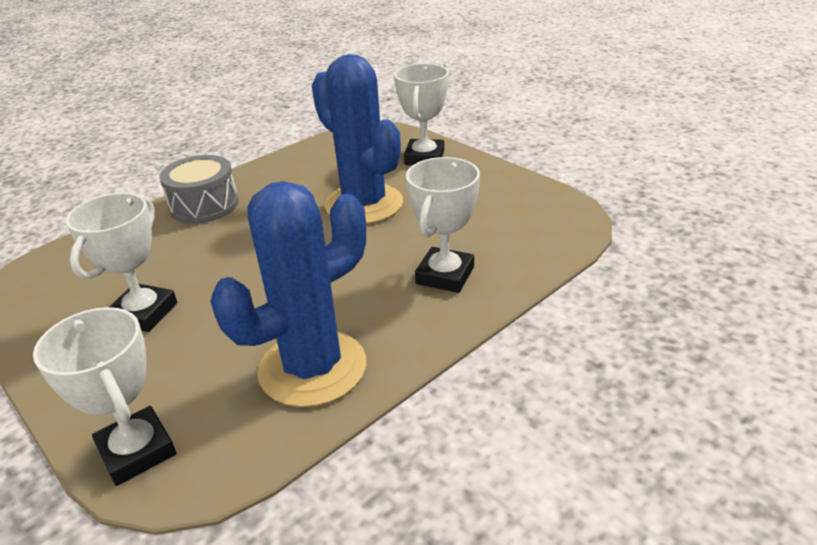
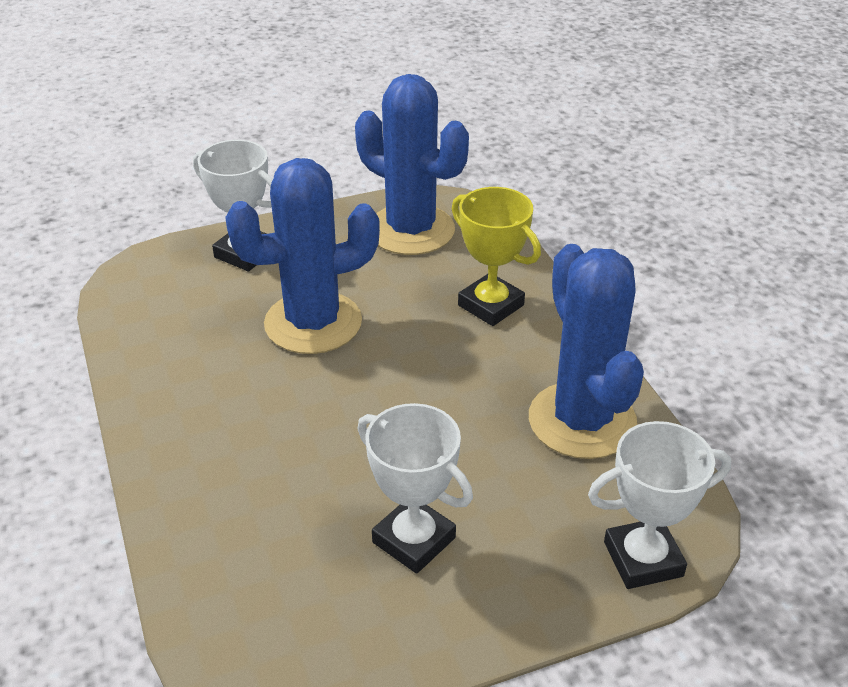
camera: 70 degrees left, 5 degrees up
(204, 205) = (191, 458): grey drum -> none
(445, 275) = (491, 305): white trophy -> yellow trophy
(516, 210) = (411, 230): none -> blue cactus

